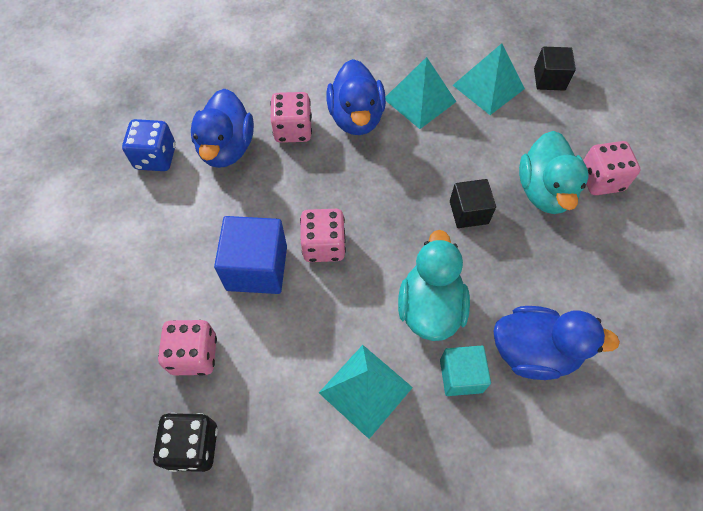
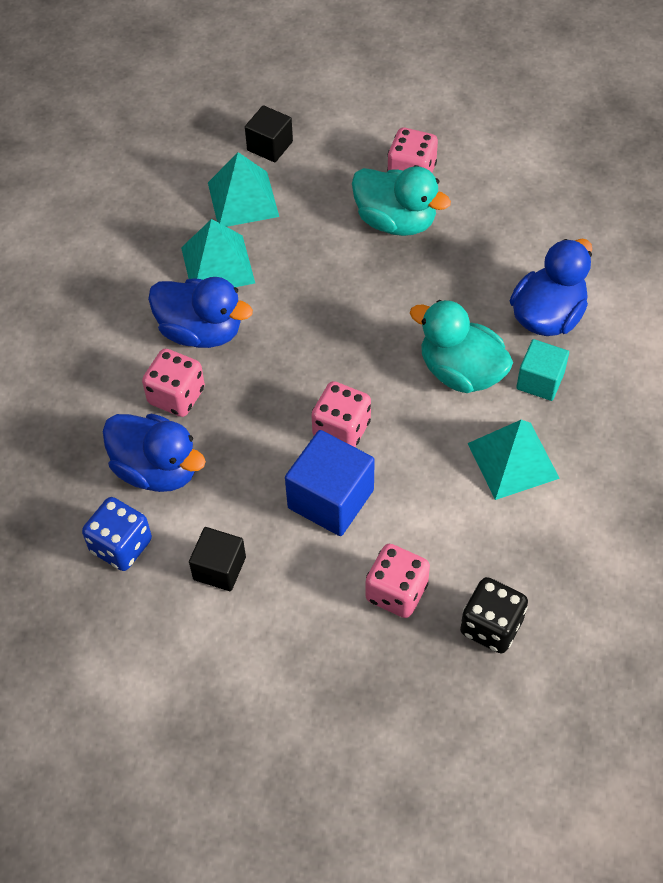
camera: 60 degrees left, 5 degrees down
(468, 212) = (380, 292): black cube -> black cube (219, 568)

